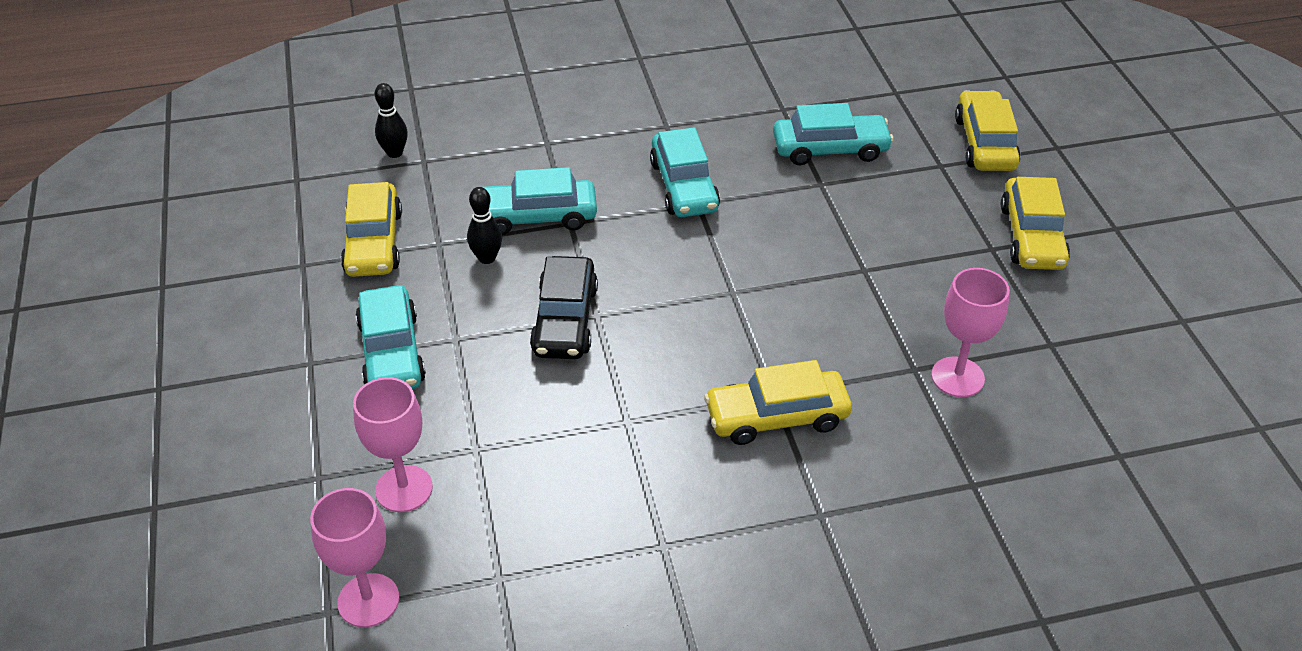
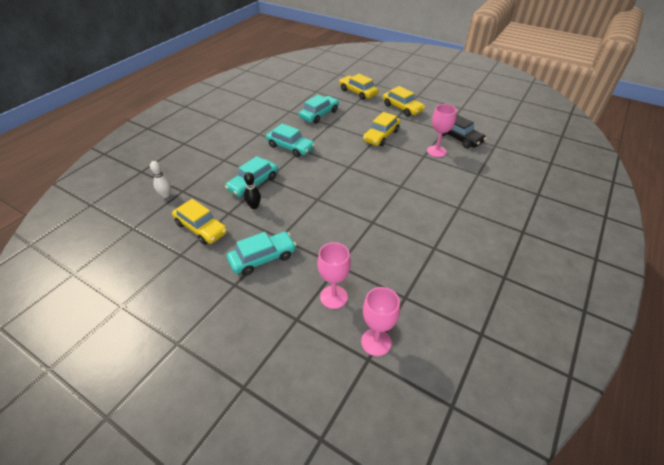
camera: 45 degrees left, 0 degrees up
(391, 352) = (263, 258): turquoise car -> turquoise car turned 60 degrees counterclockwise
(395, 153) = (166, 195): black bowling pin -> white bowling pin
(565, 320) = (309, 207): black car -> black car (459, 138)
(776, 417) = (410, 191): yellow car -> yellow car (381, 136)

